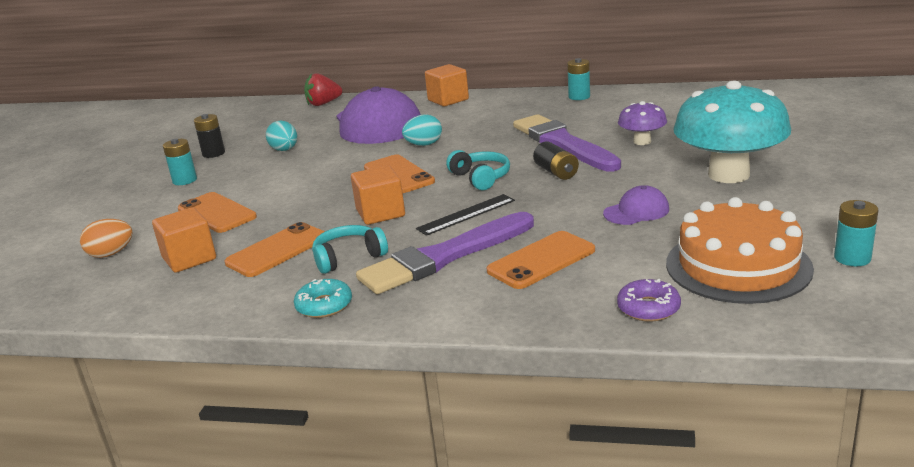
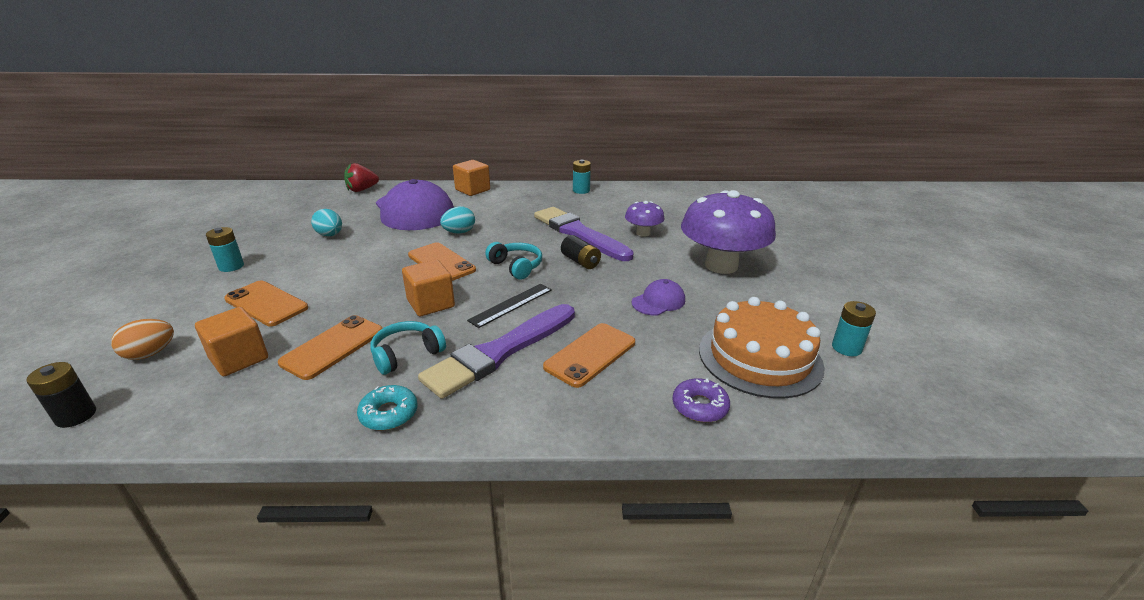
camera: 15 degrees left, 5 degrees up
(213, 153) = (260, 237): black battery -> black battery (76, 416)
(728, 175) = (721, 265): turquoise mushroom -> purple mushroom

